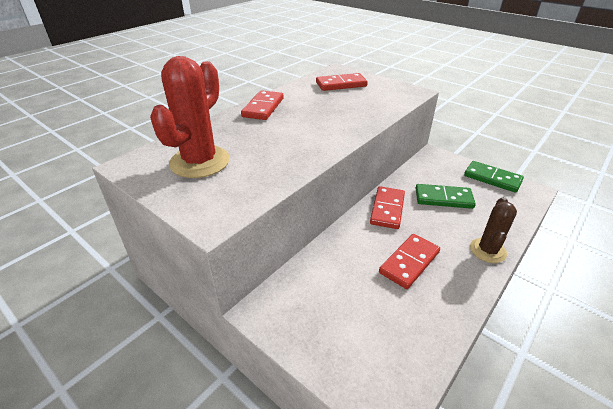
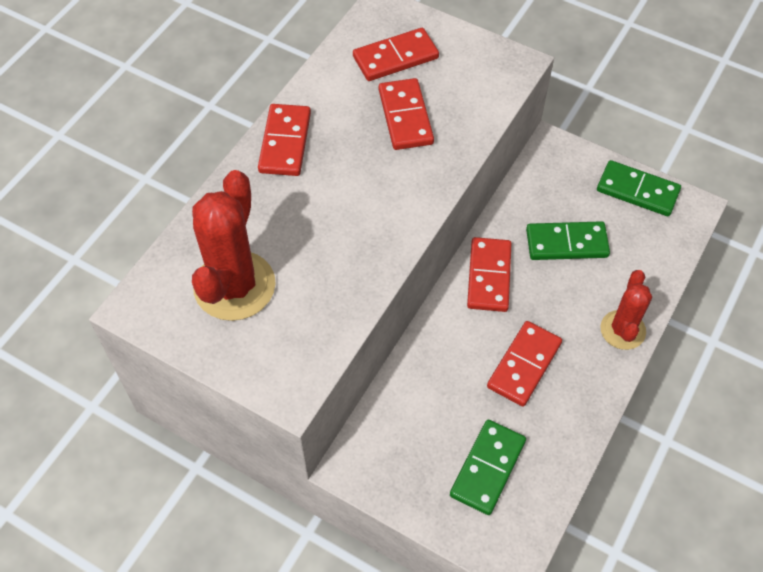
camera: 10 degrees left, 20 degrees up
(342, 104) = (405, 117): none -> red domino
(373, 330) = (488, 468): none -> green domino
(487, 250) = (622, 330): brown cactus -> red cactus

